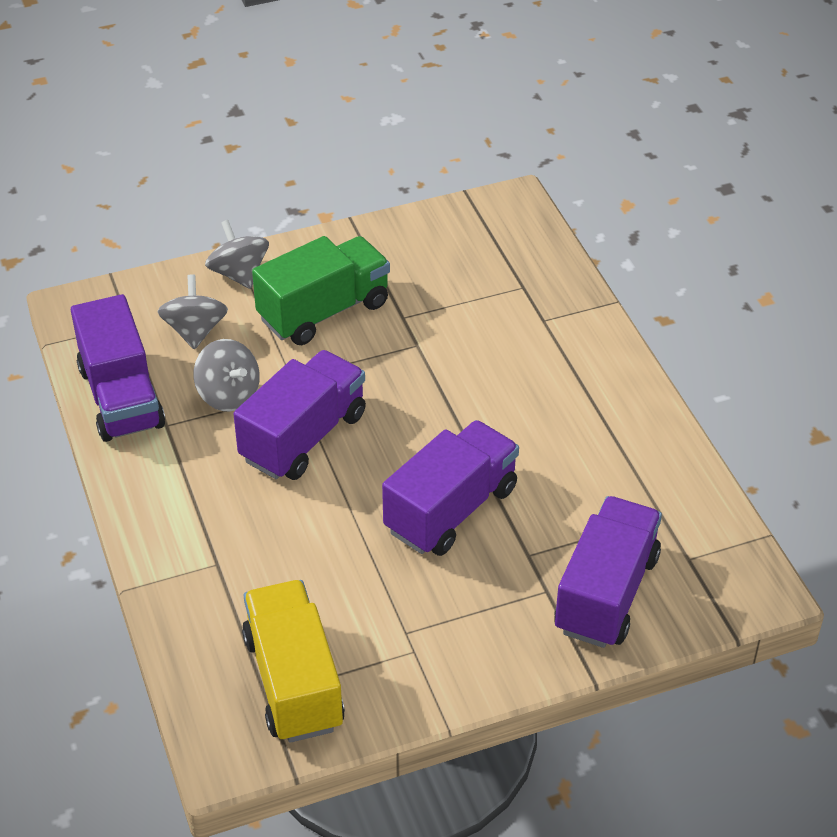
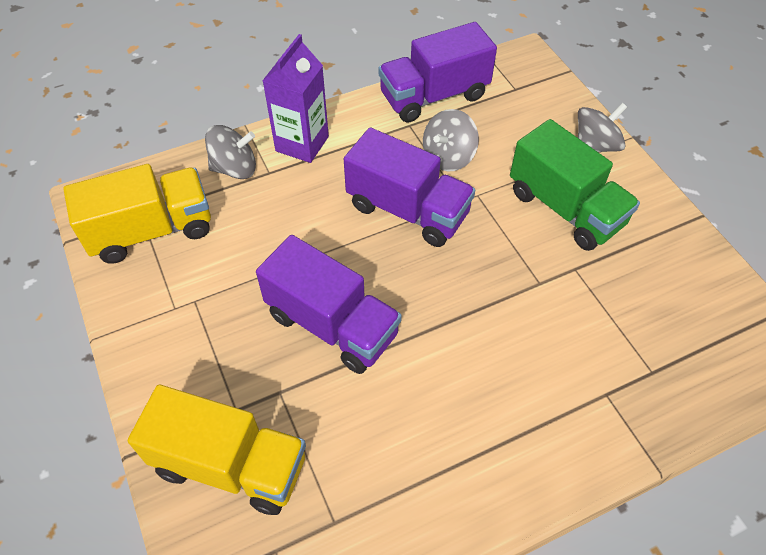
camera: 85 degrees right, 10 degrees up
(174, 530) = (302, 144): none -> purple carton
(195, 331) = (517, 127): grey spinning top -> grey spinning top (235, 168)
(606, 593) = (230, 465): purple truck -> yellow truck

